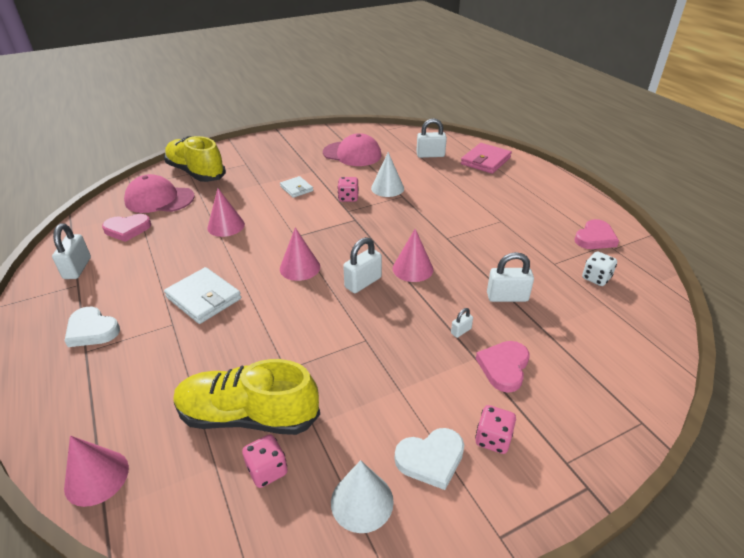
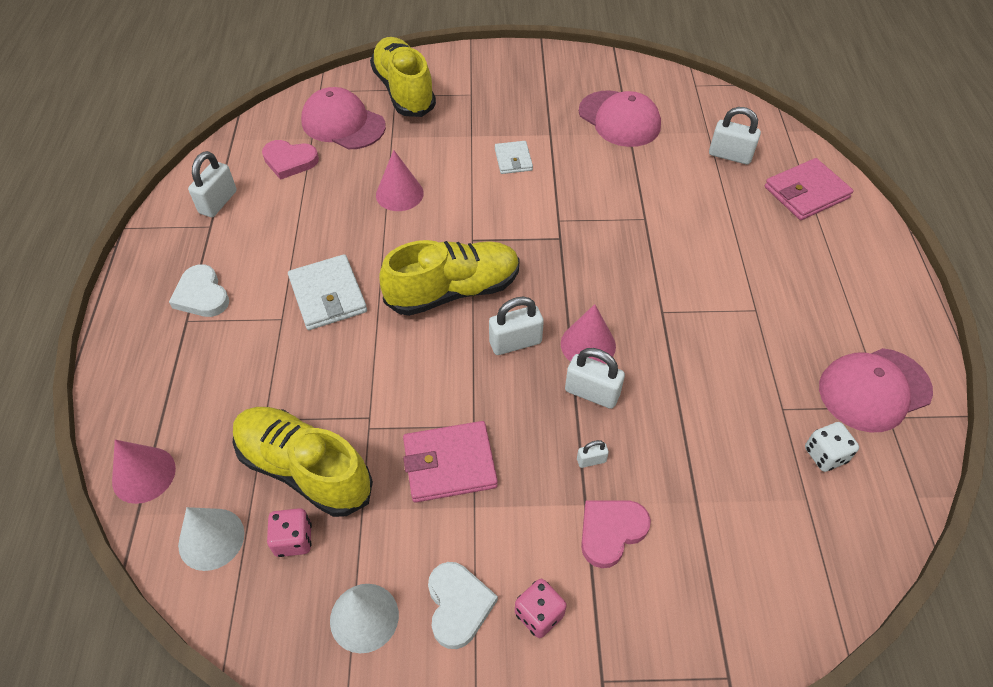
camera: 25 degrees right, 15 degrees up
(300, 267) = (453, 291): pink cone -> yellow shoe
(348, 198) = (571, 198): pink dice -> none
(363, 369) = (449, 464): none -> pink wallet
(387, 188) = (633, 198): white cone -> white cone (211, 539)
(431, 459) = (458, 605): white heart -> white heart turned 105 degrees counterclockwise
(507, 297) = (681, 435): white padlock -> white padlock (592, 393)
(595, 238) = (874, 389): pink heart -> pink cap

